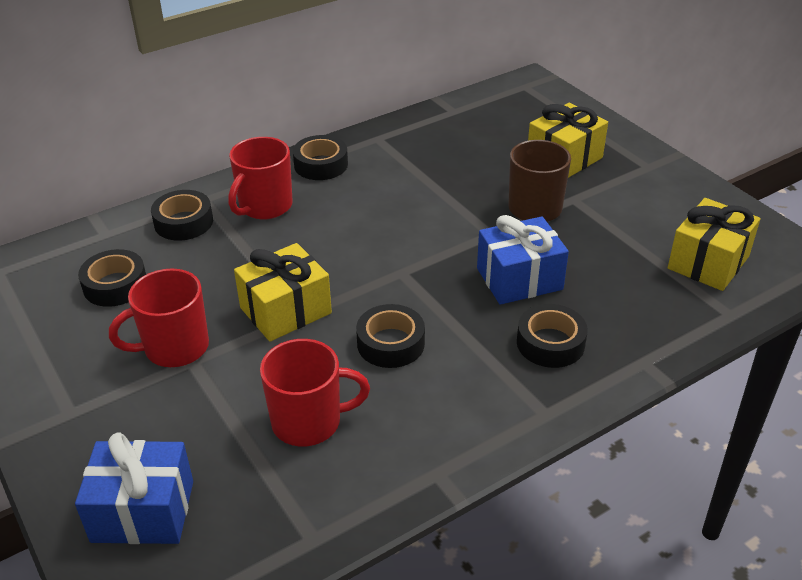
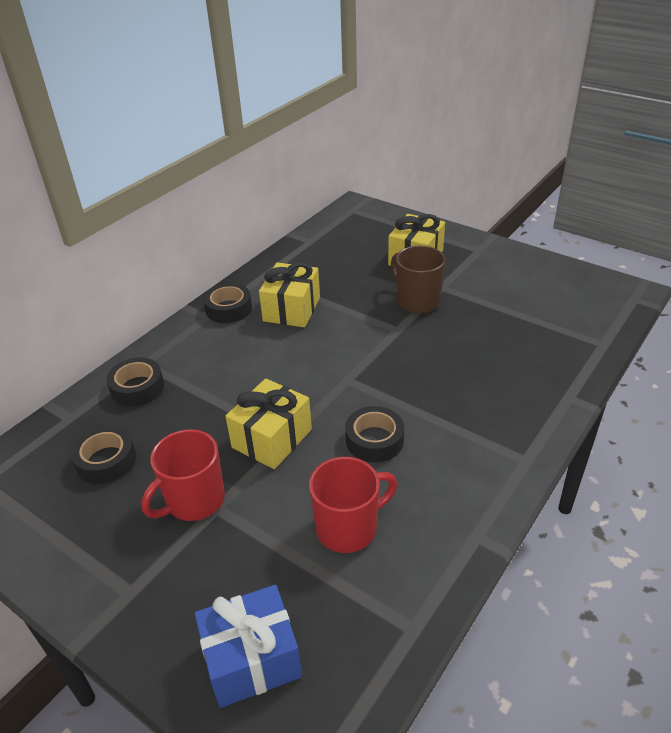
camera: 20 degrees left, 0 degrees up
(264, 206) = (201, 355): red mug -> none
(519, 279) = (440, 359): blue gift -> none
(550, 343) = (494, 403): black tape -> none
(708, 262) = (564, 310): yellow gift -> yellow gift (292, 309)

